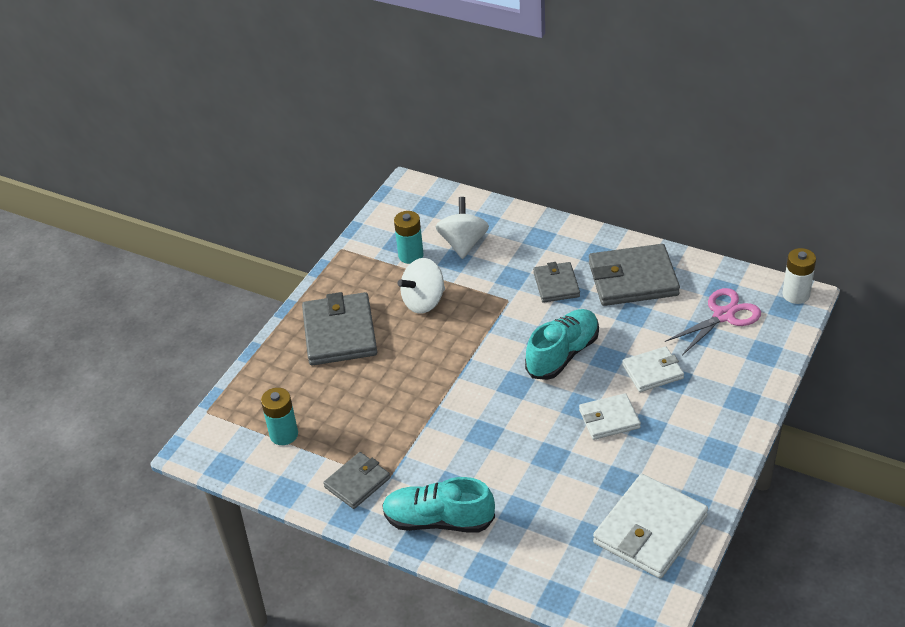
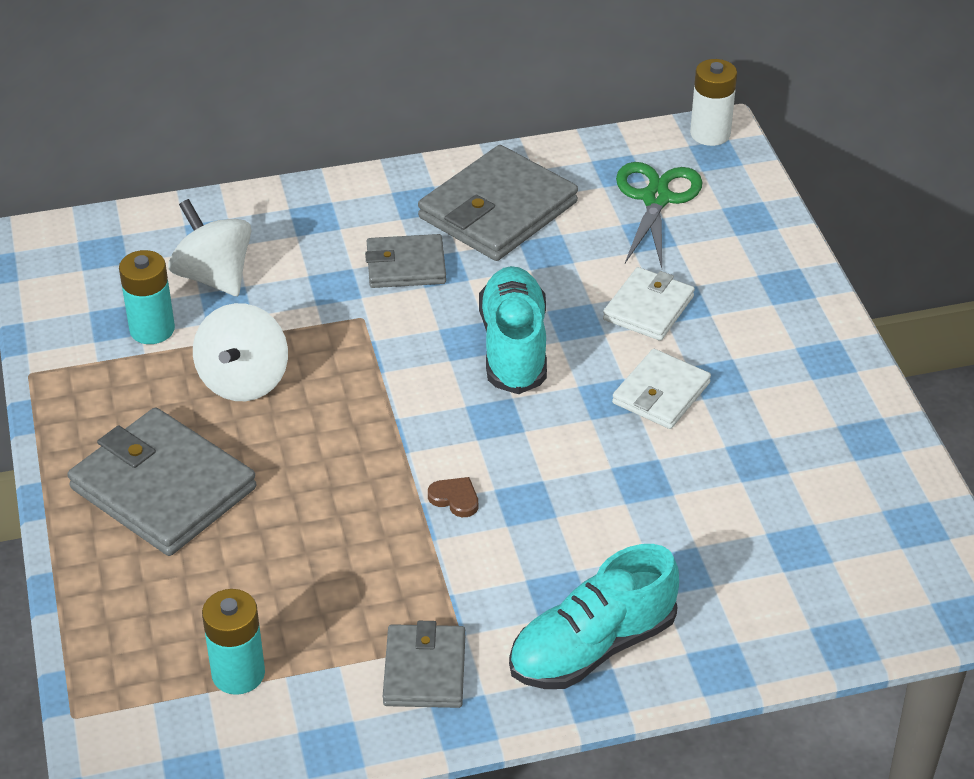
camera: 45 degrees left, 0 degrees up
(455, 412) = (455, 499): none -> brown heart
(556, 284) = (406, 266): grey wallet -> grey wallet turned 45 degrees counterclockwise
(650, 529) = (856, 494): white wallet -> none
(723, 315) = (656, 199): pink scissors -> green scissors

